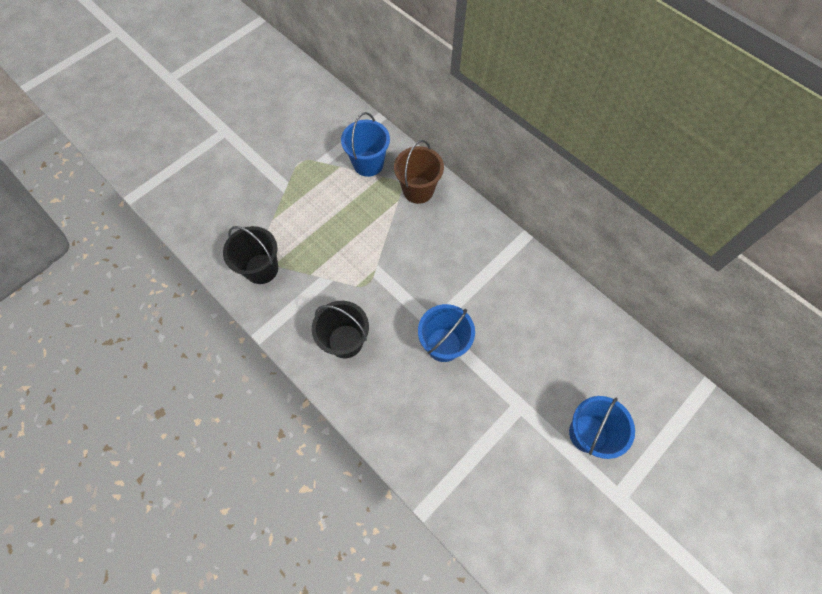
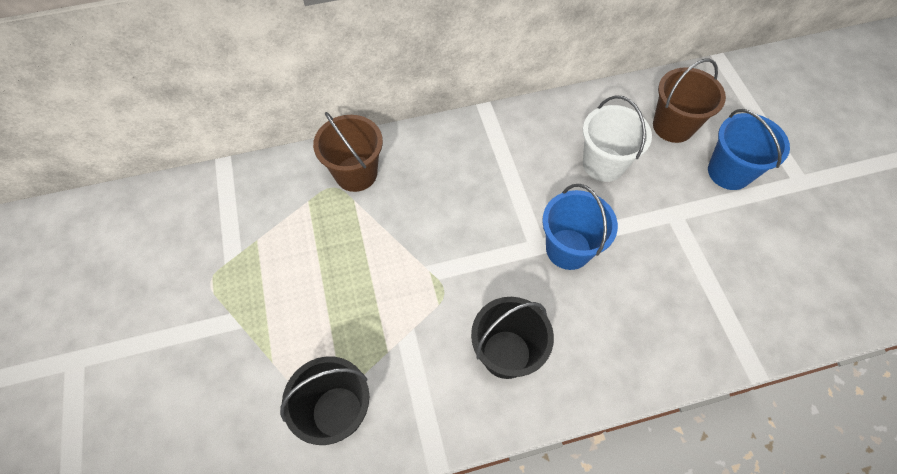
camera: 60 degrees left, 5 degrees down
(368, 164) = (278, 206): blue bucket -> none
(531, 337) = (603, 164): none -> white bucket
(603, 373) = (673, 126): none -> brown bucket

